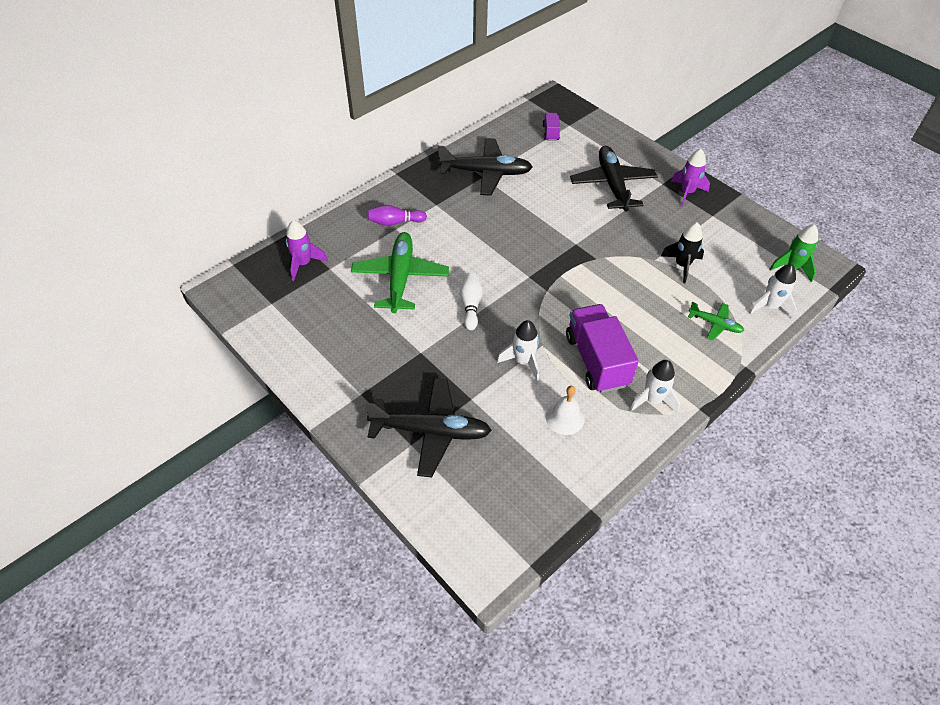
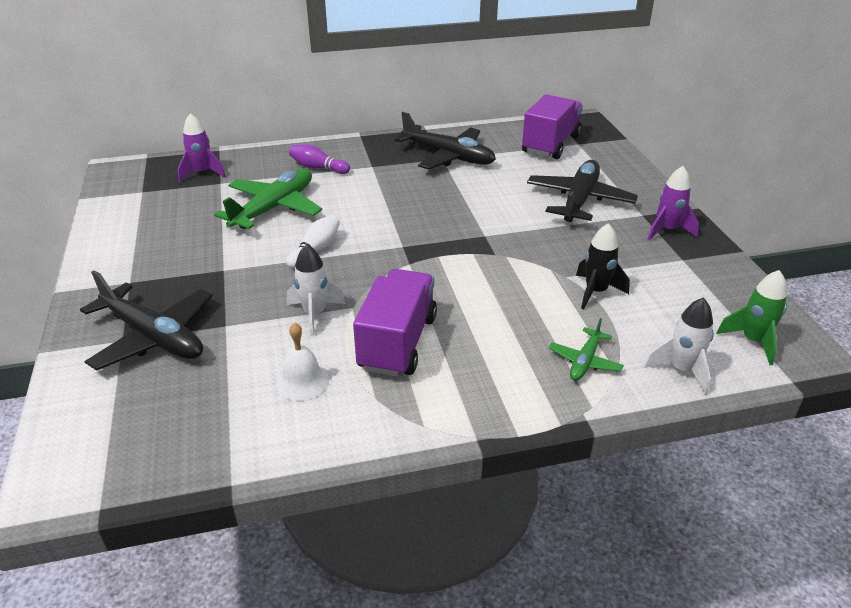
camera: 30 degrees right, 15 degrees down
(550, 133) = (550, 144): purple truck -> purple truck, size x2.14
(652, 400) = (425, 406): white rocket -> none
(715, 324) = (585, 361): green plane -> green plane turned 60 degrees clockwise

